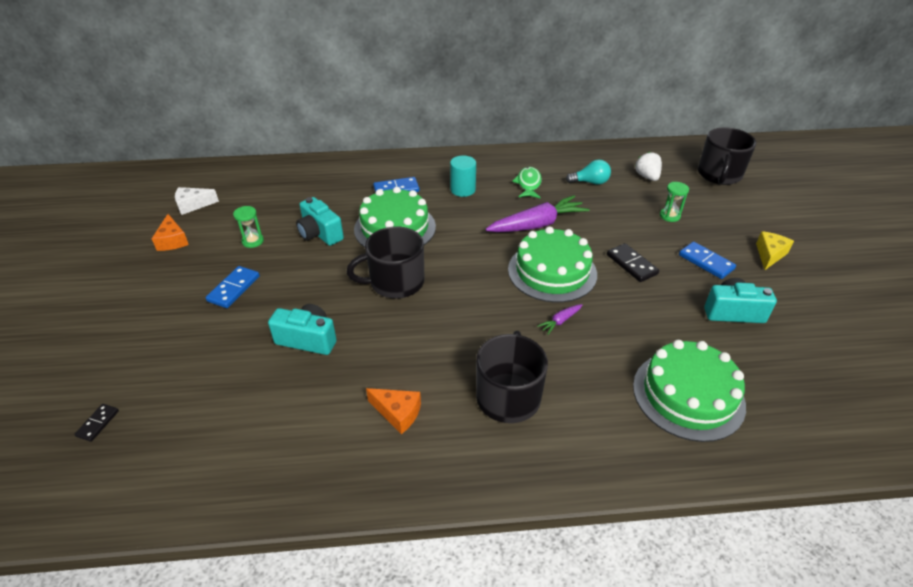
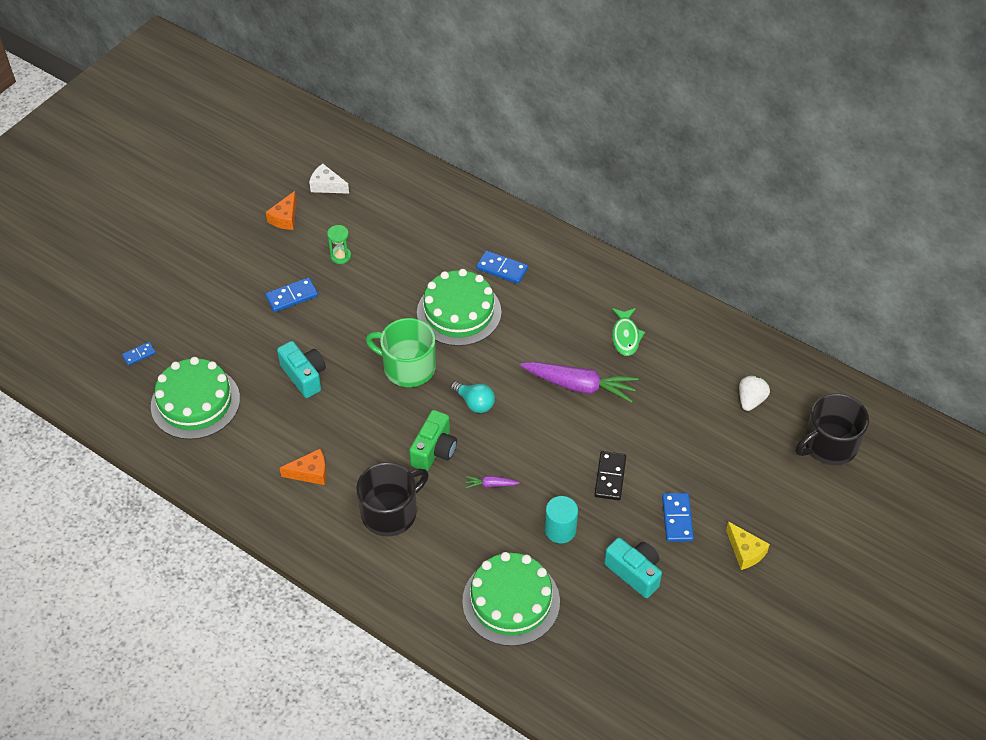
camera: 40 degrees right, 10 degrees up
(98, 423) = (139, 354): black domino -> blue domino
(320, 234) = (396, 280): turquoise camera -> none
(395, 282) = (408, 367): black mug -> green mug
(398, 413) = (310, 473): orange cheese -> orange cheese turned 75 degrees counterclockwise
(463, 190) = (558, 305): turquoise cylinder -> turquoise cylinder (560, 530)
(487, 325) = (434, 450): none -> green camera
(528, 184) = (625, 336): green fish -> green fish turned 135 degrees clockwise
(552, 271) = (536, 439): green cake -> green cake (195, 402)
(590, 182) = (686, 371): turquoise light bulb -> turquoise light bulb (474, 403)
(669, 216) = (710, 455): green hourglass -> none
(769, 254) = (745, 551): yellow cheese -> yellow cheese turned 75 degrees clockwise

